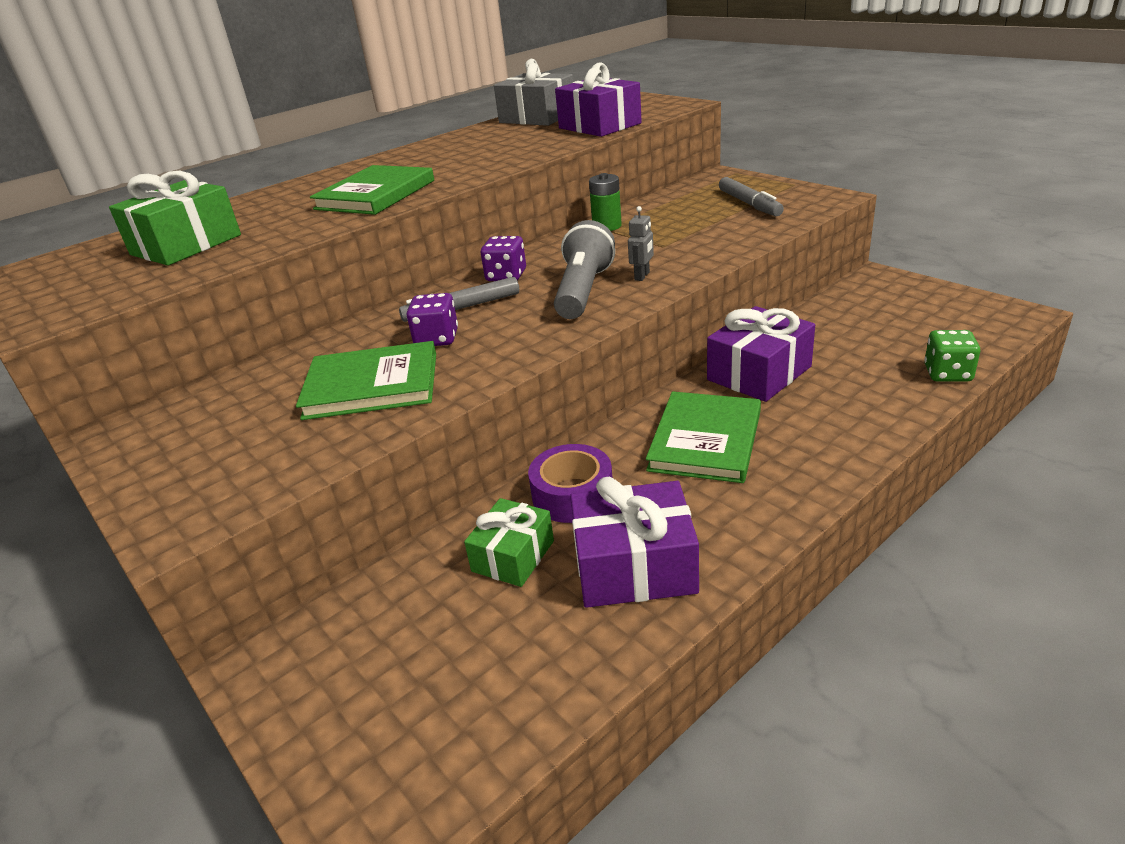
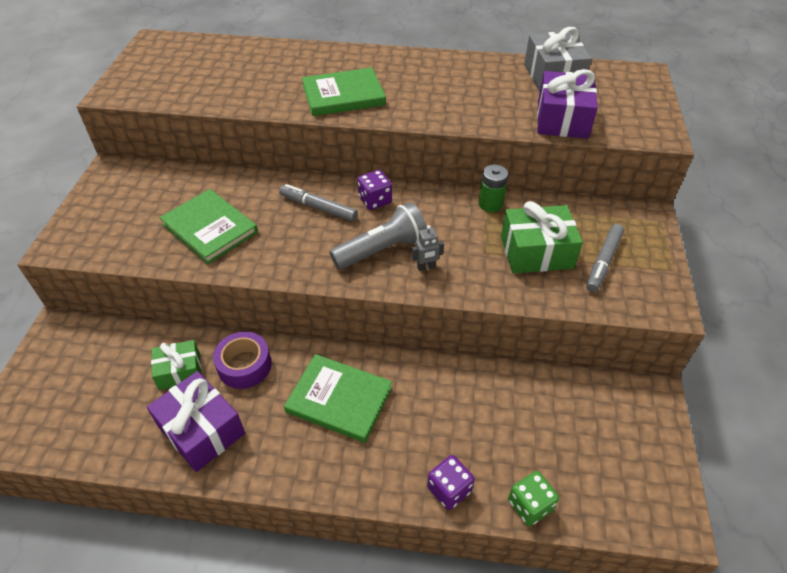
camera: 45 degrees right, 15 degrees up
(186, 245) = (223, 73): green gift -> green gift (536, 252)
(436, 339) = (275, 221): purple dice -> purple dice (449, 489)
(705, 440) = (339, 399): green book -> green book turned 45 degrees clockwise
(759, 373) = (440, 387): purple gift -> none

